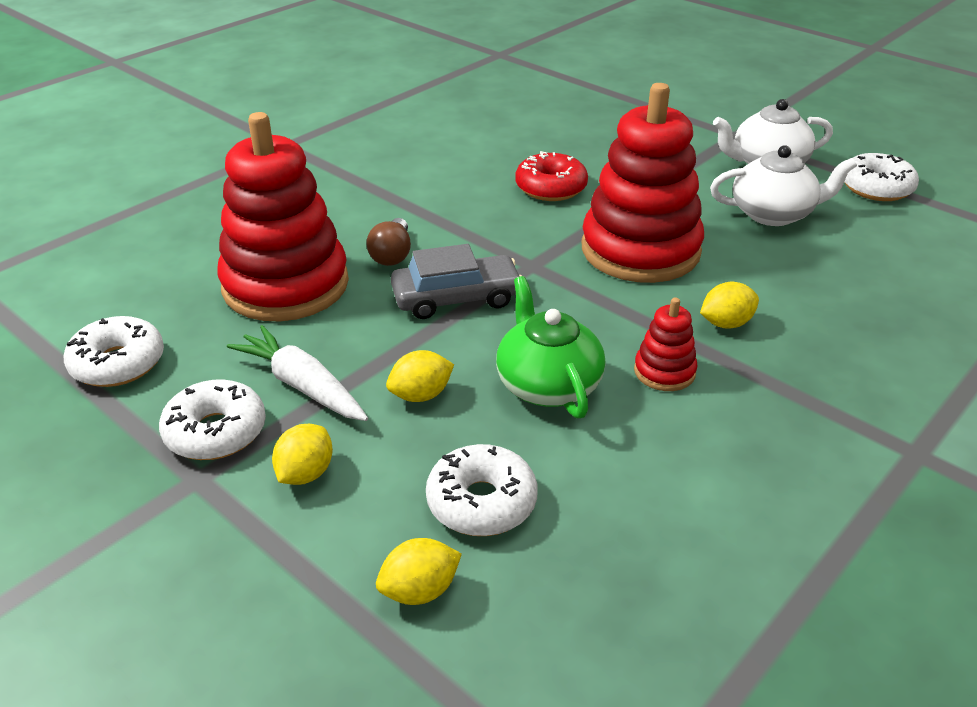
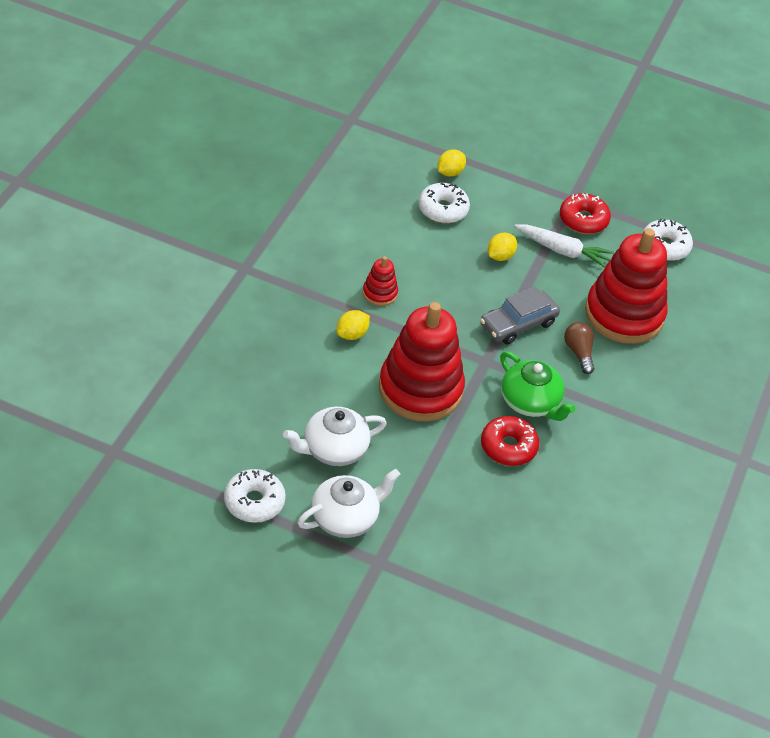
camera: 155 degrees right, 10 degrees up
(216, 432) = (583, 220): white donut -> red donut
(305, 473) = (527, 208): yellow lemon -> none
(547, 384) = (439, 274): green teapot -> green teapot (530, 402)

